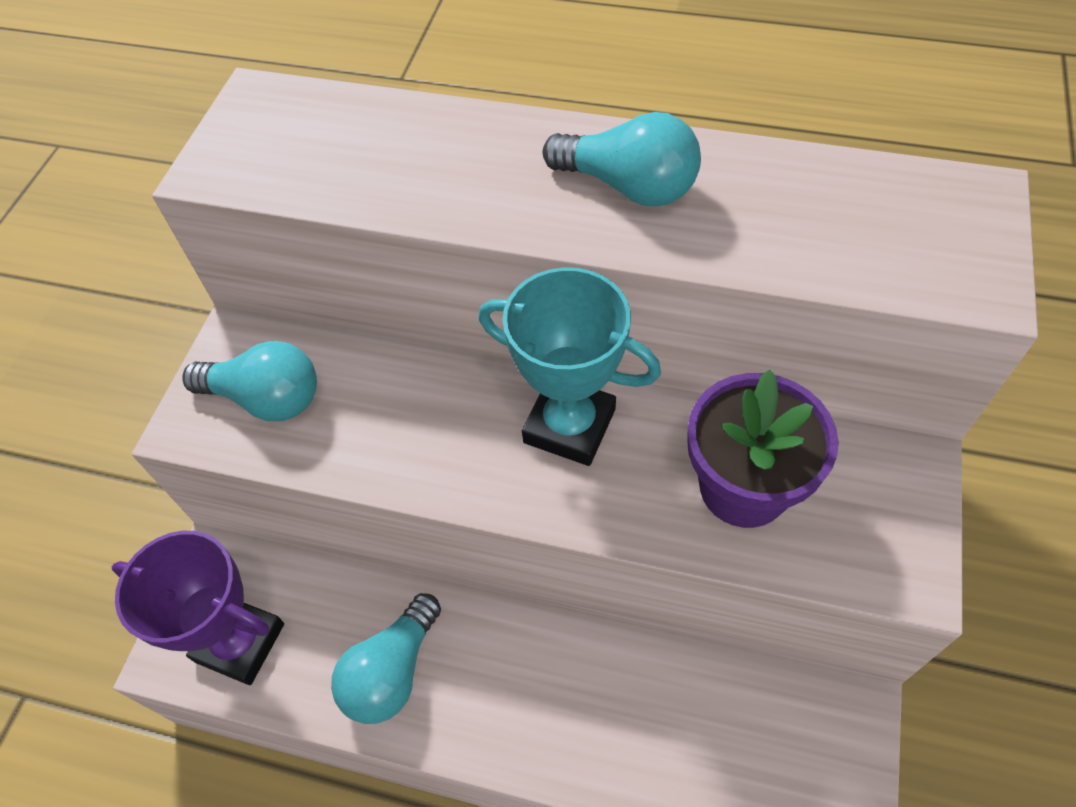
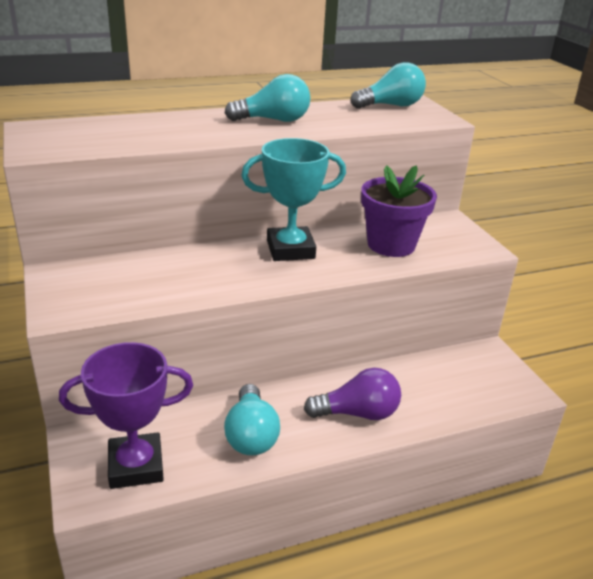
camera: 40 degrees left, 25 degrees down
(266, 398) = (103, 288): turquoise light bulb -> turquoise light bulb (391, 106)
(551, 716) = (358, 413): none -> purple light bulb

